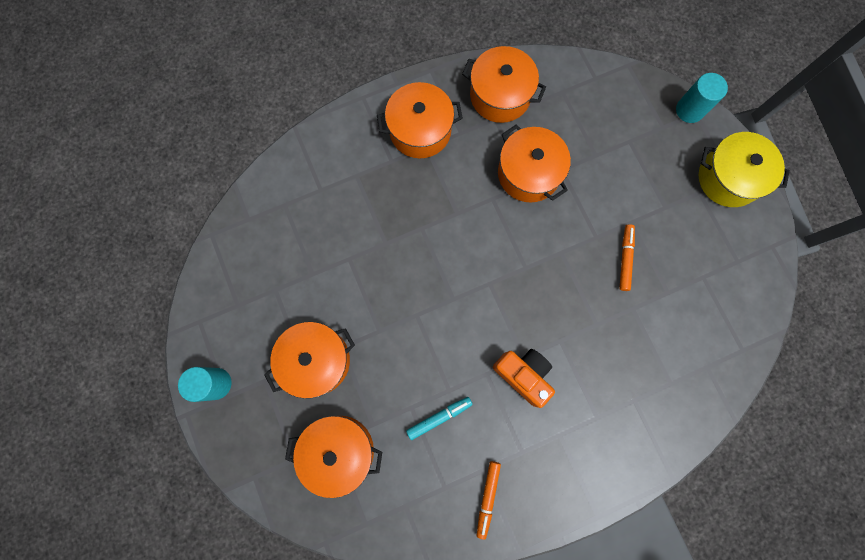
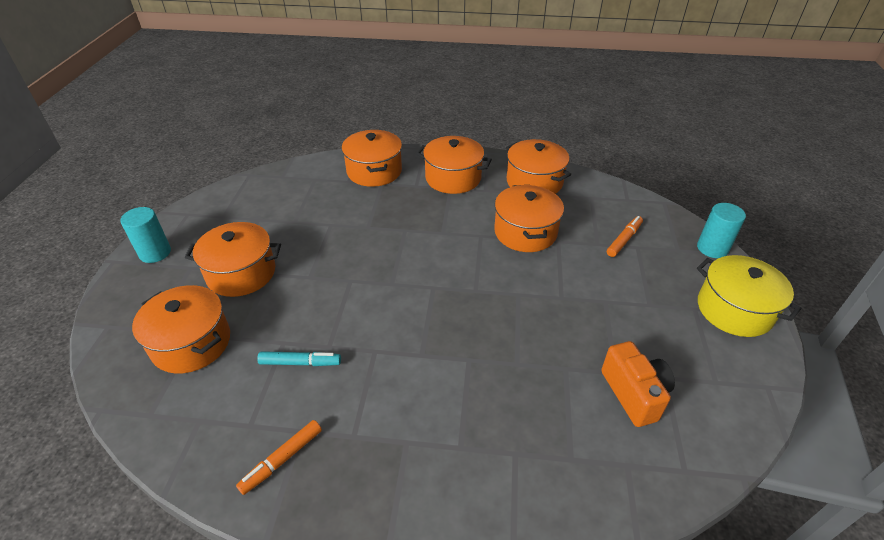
camera: 30 degrees right, 35 degrees down
(336, 161) = (374, 171): none -> orange pot
(523, 375) = (409, 369): orange camera -> orange camera (634, 394)
(625, 259) = (581, 325): orange marker -> orange marker (624, 240)

